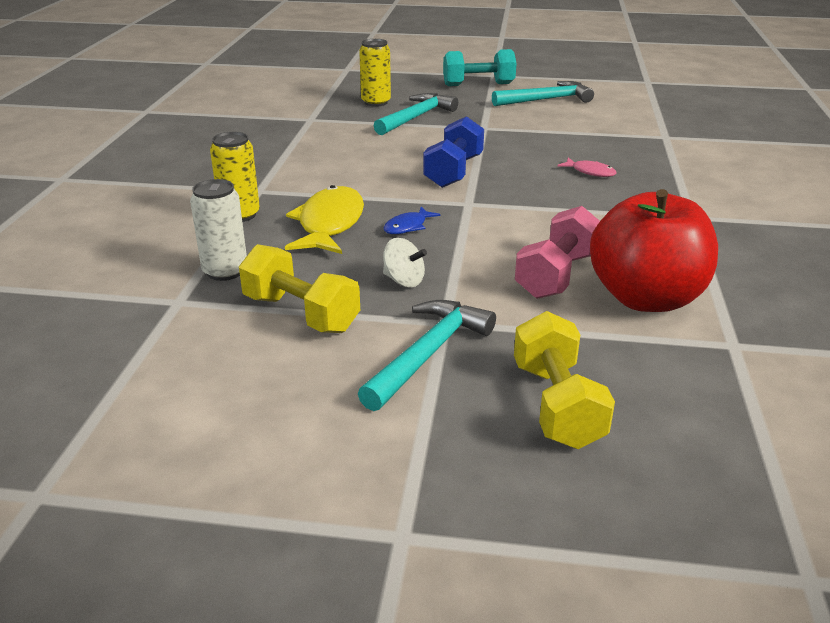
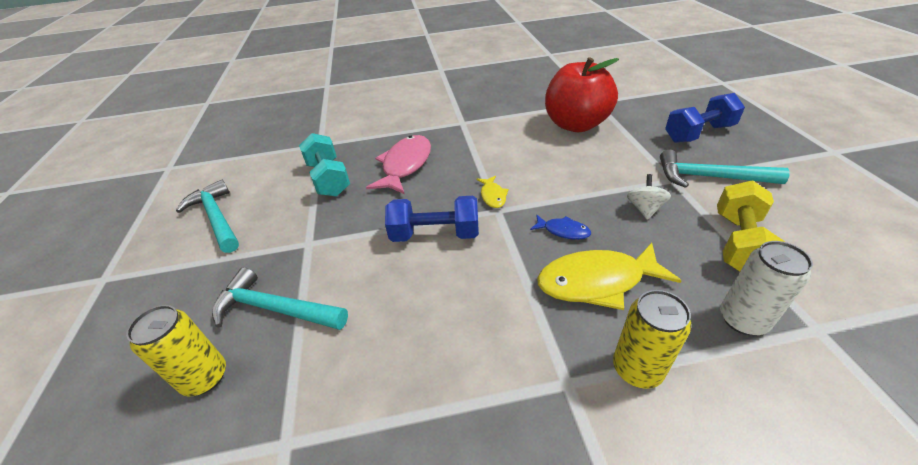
camera: 105 degrees left, 10 degrees up
(478, 85) = (143, 284): turquoise dumbbell -> turquoise dumbbell (328, 179)
(495, 205) = (493, 196): none -> yellow fish
(556, 405) = (698, 133): yellow dumbbell -> blue dumbbell
(557, 275) = (577, 153): pink dumbbell -> none
(590, 172) = (405, 165): pink fish -> pink fish, size x2.04

